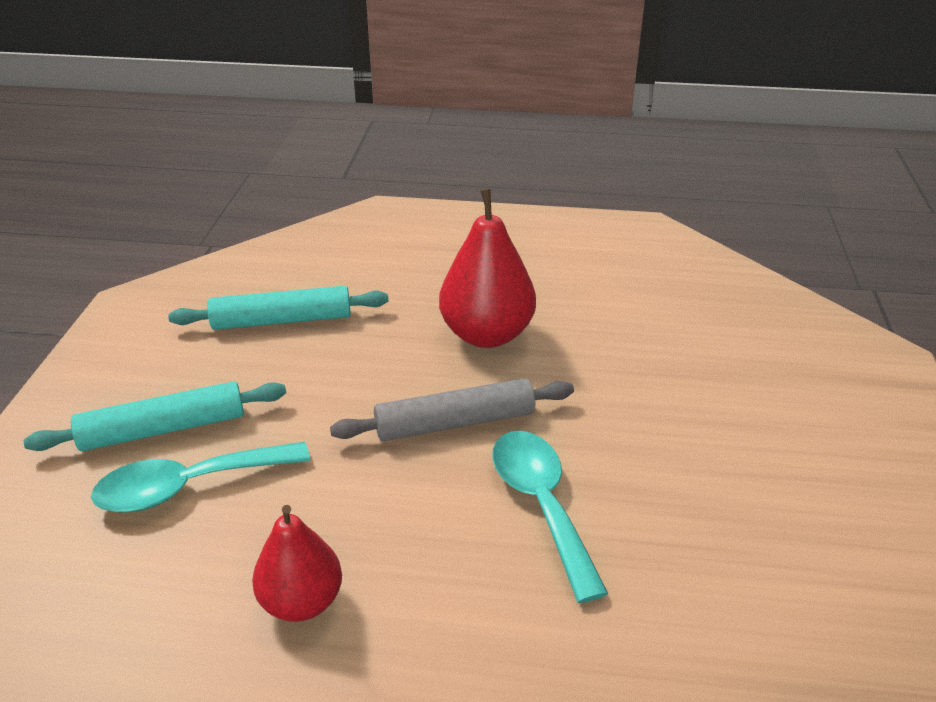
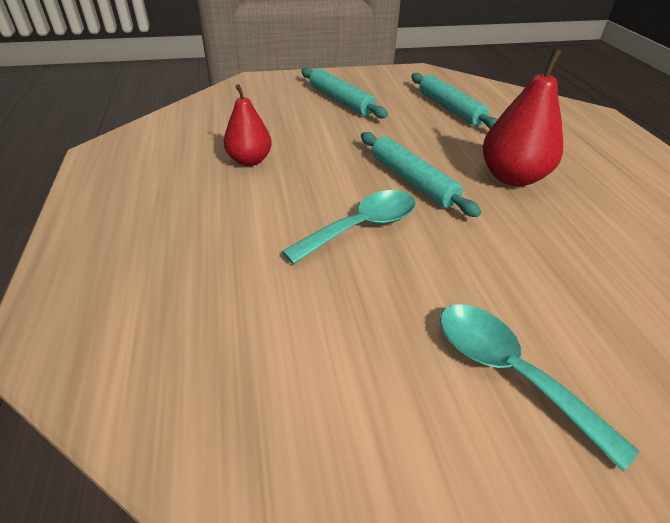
camera: 70 degrees right, 5 degrees up
(189, 486) = (307, 115): turquoise spoon -> turquoise spoon (509, 372)
(455, 422) = (412, 181): grey rolling pin -> turquoise rolling pin

